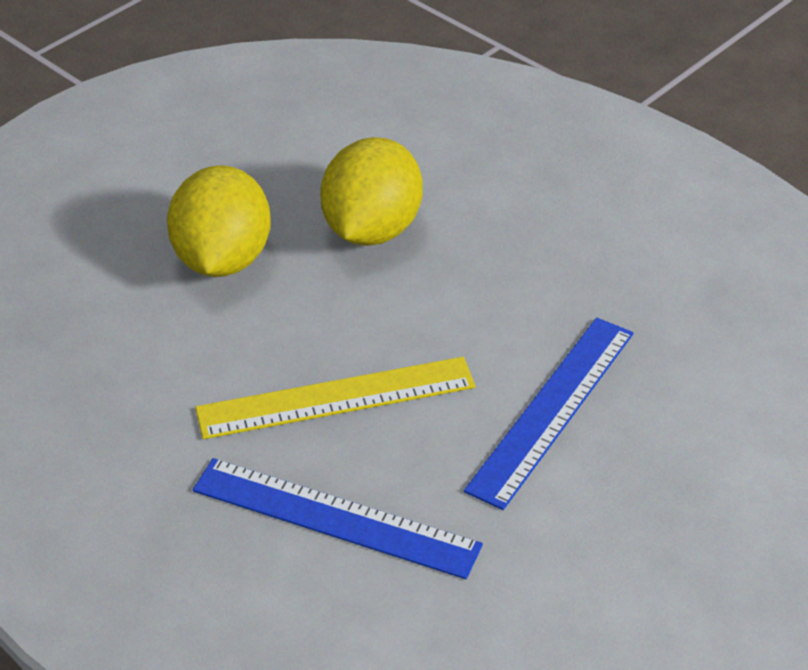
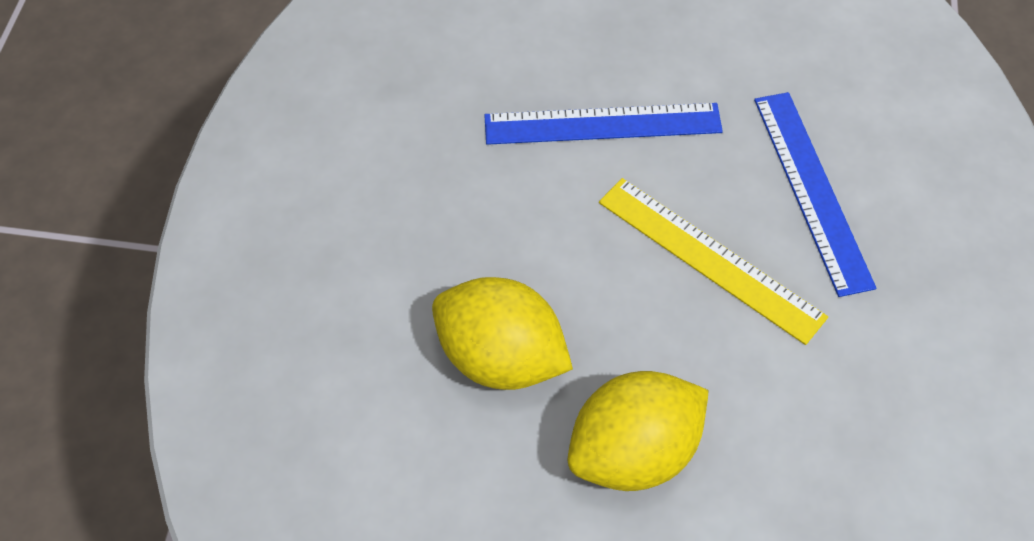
camera: 125 degrees left, 15 degrees up
(372, 229) = (500, 357): yellow lemon -> yellow lemon turned 45 degrees clockwise

